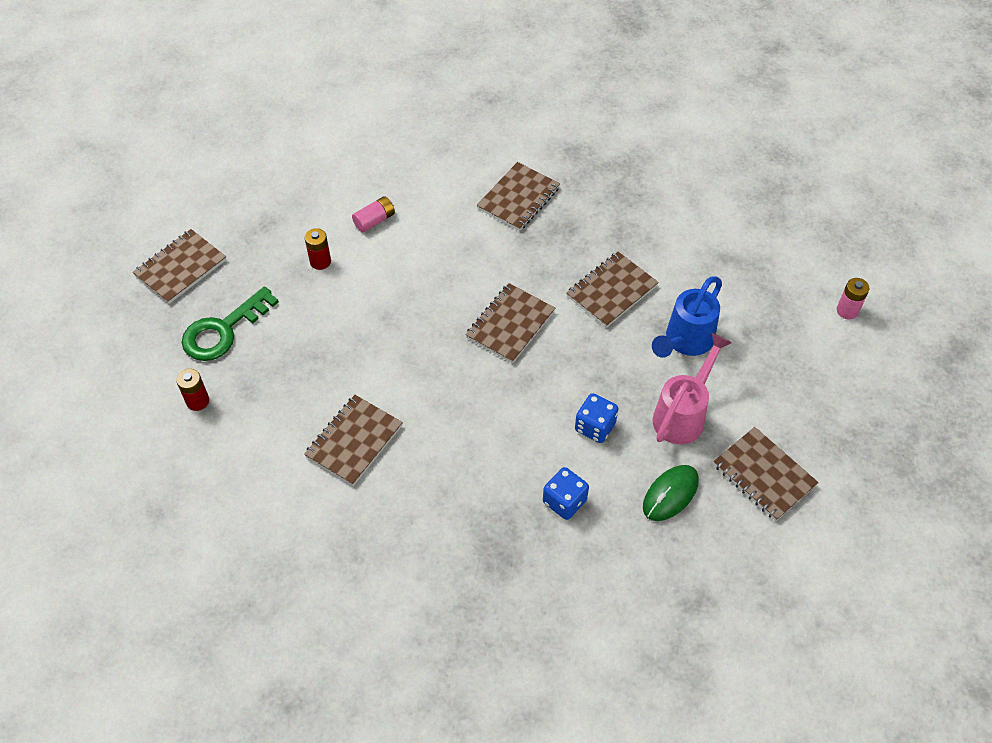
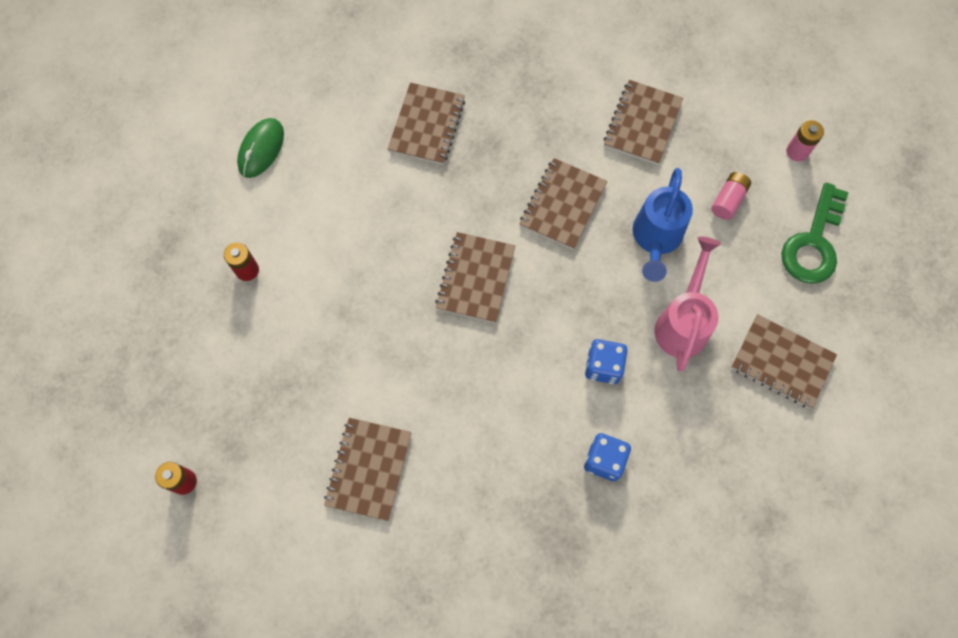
camera: 20 degrees left, 15 degrees up
(181, 268) = (96, 328): brown notebook -> brown notebook (642, 124)
(223, 330) = (176, 388): green key -> green key (813, 243)
(374, 220) = (285, 201): pink battery -> pink battery (728, 200)
(670, 494) = (702, 415): green mouse -> green mouse (261, 149)

